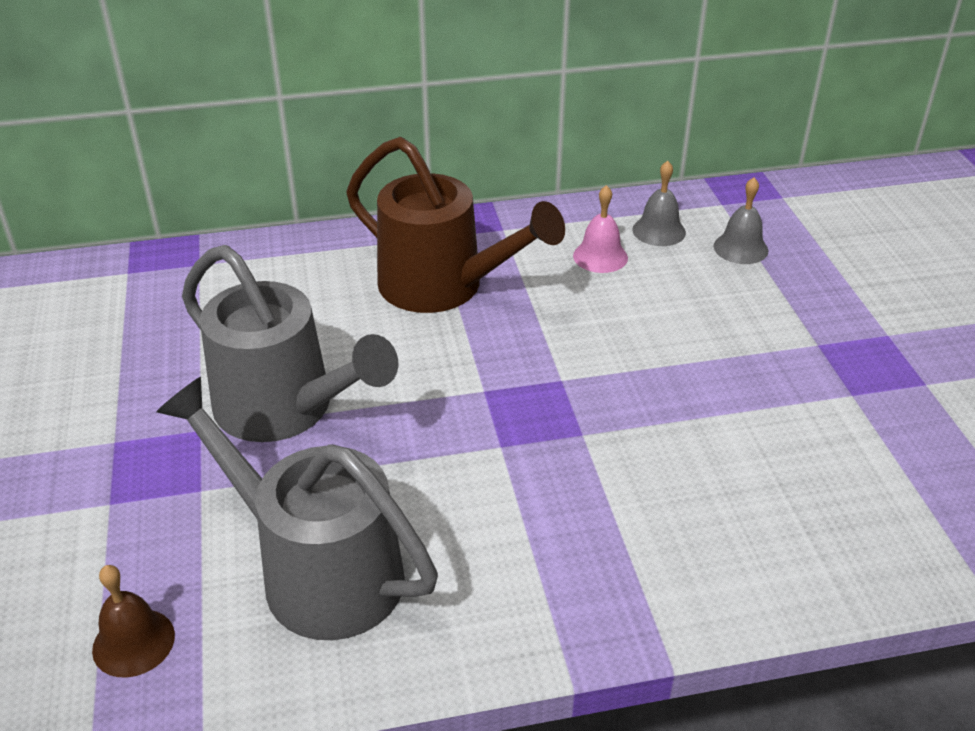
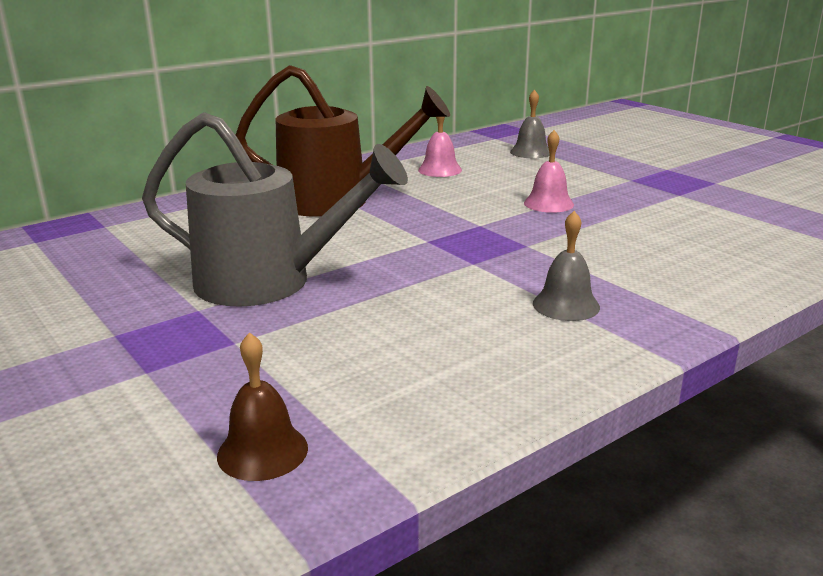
camera: 25 degrees left, 15 degrees down
(315, 570) = (395, 360): grey watering can -> none
(659, 231) = (467, 154): grey bell -> grey bell (566, 305)
(672, 363) = (548, 203): none -> pink bell

